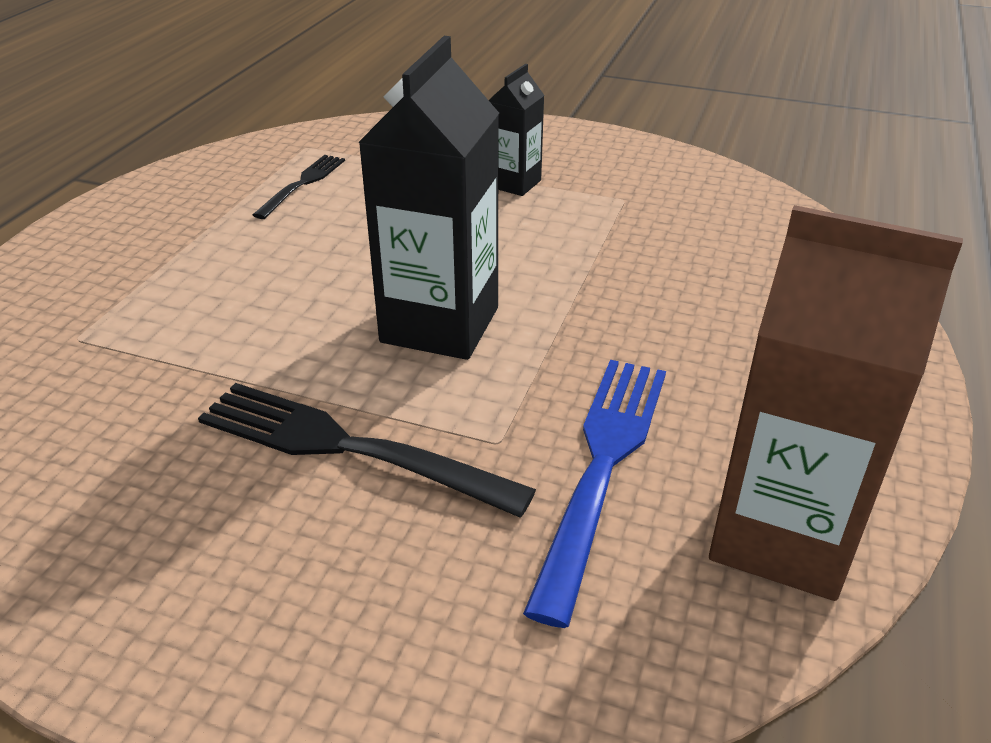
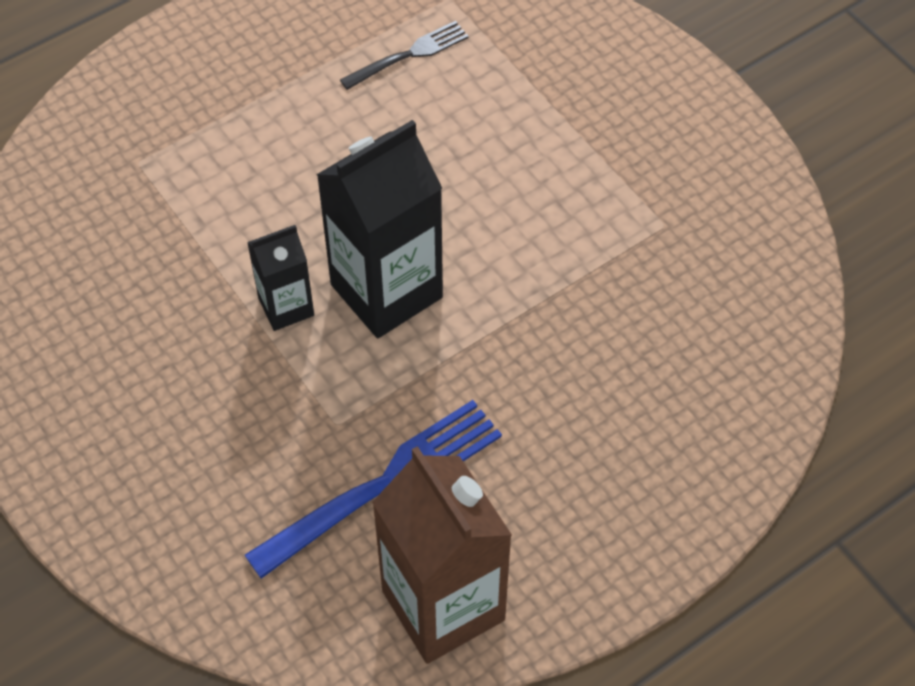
camera: 35 degrees right, 20 degrees up
(349, 448) = (242, 371): black fork -> none
(514, 183) = (588, 150): black carton -> black carton (286, 307)

